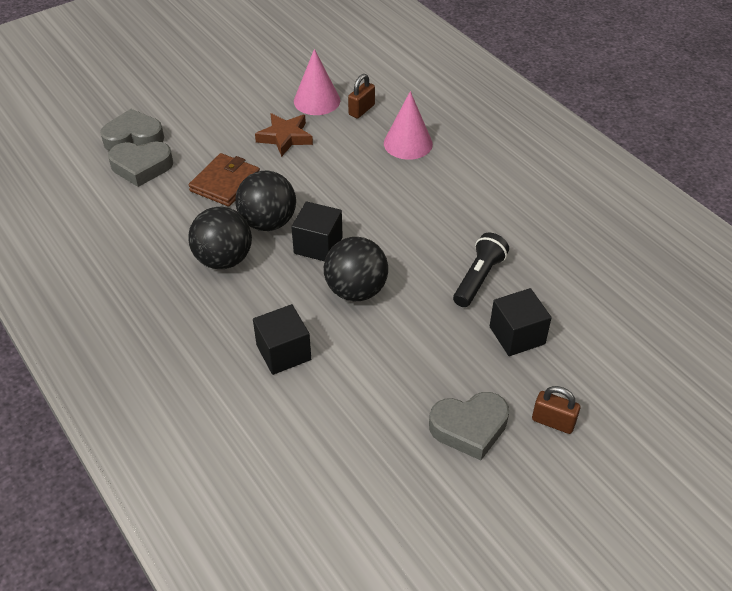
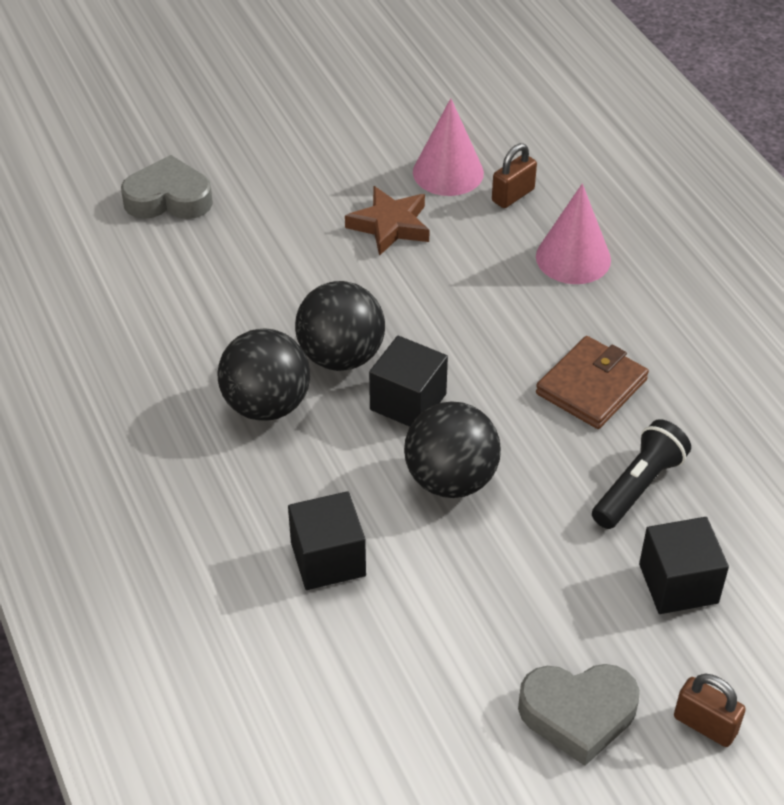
camera: 10 degrees right, 0 degrees up
(141, 167) = (172, 246): grey heart -> none
(225, 183) = (289, 286): brown wallet -> brown wallet (591, 386)

